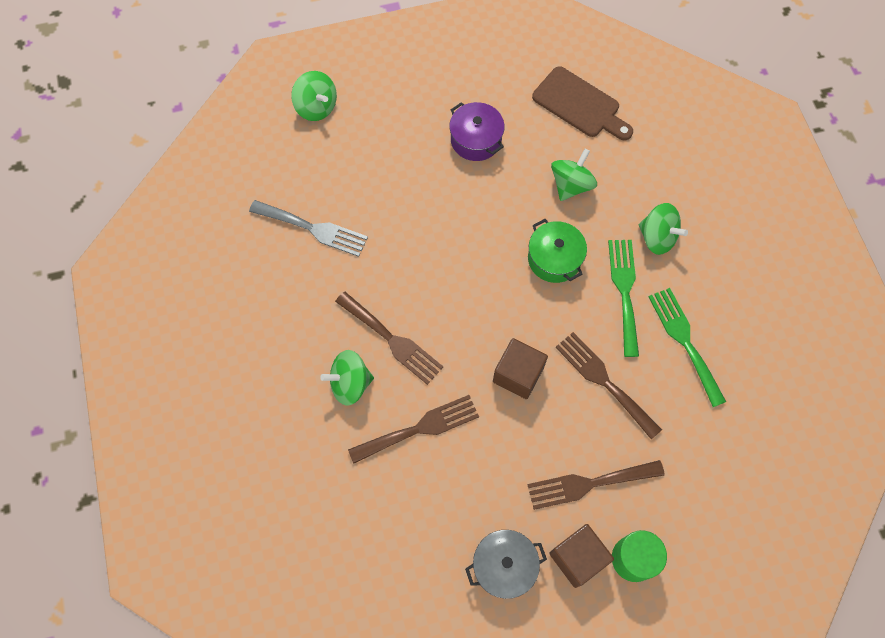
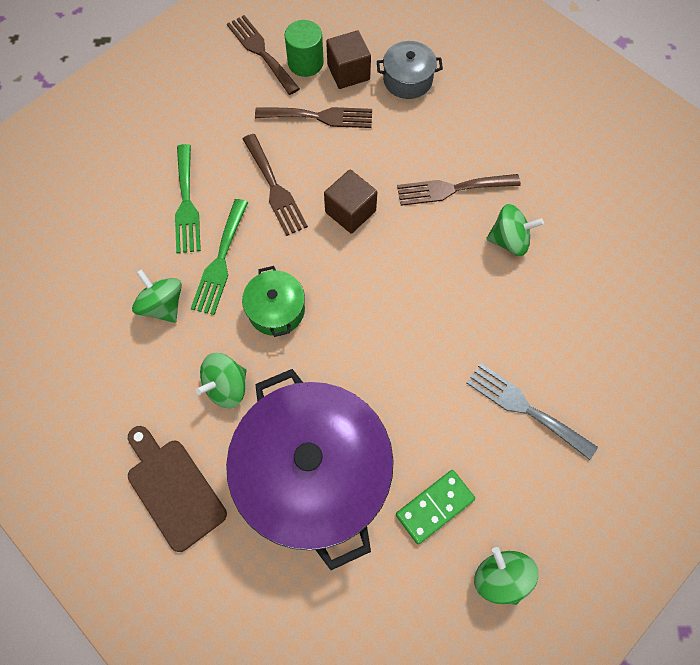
camera: 165 degrees left, 0 degrees up
(374, 140) = (435, 507): none -> green domino
(392, 340) = (461, 270): brown fork -> brown fork (261, 52)
(476, 140) = (313, 474): purple pot -> purple pot, size x2.29

